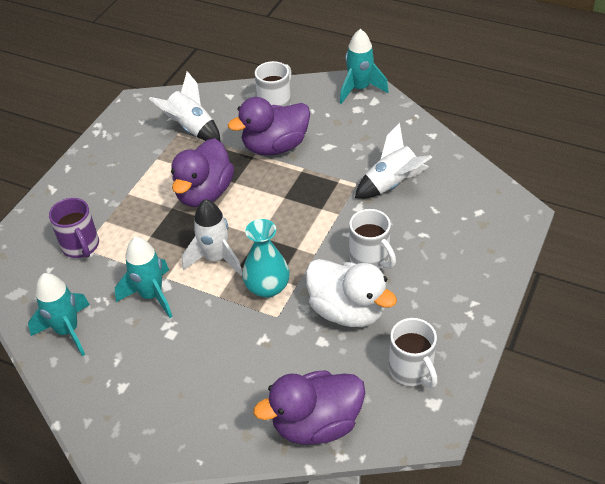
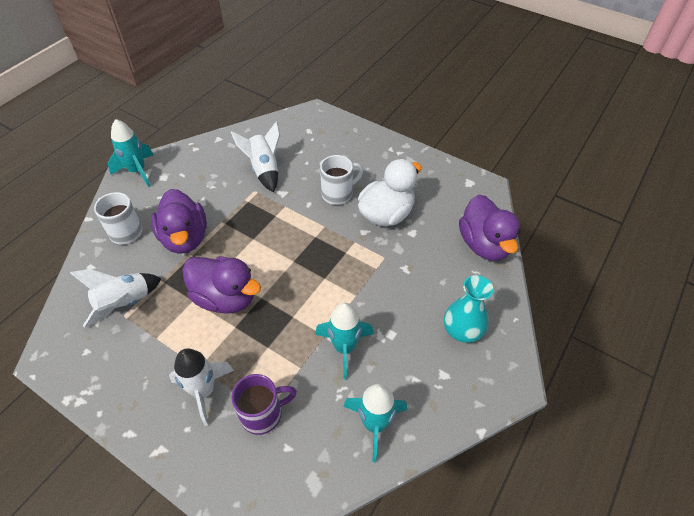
camera: 85 degrees left, 5 degrees up
(216, 258) = (312, 294): white rocket -> white rocket (204, 391)
(267, 287) = (353, 260): turquoise vase -> turquoise vase (462, 330)
(411, 370) = (443, 188): white mug -> none

